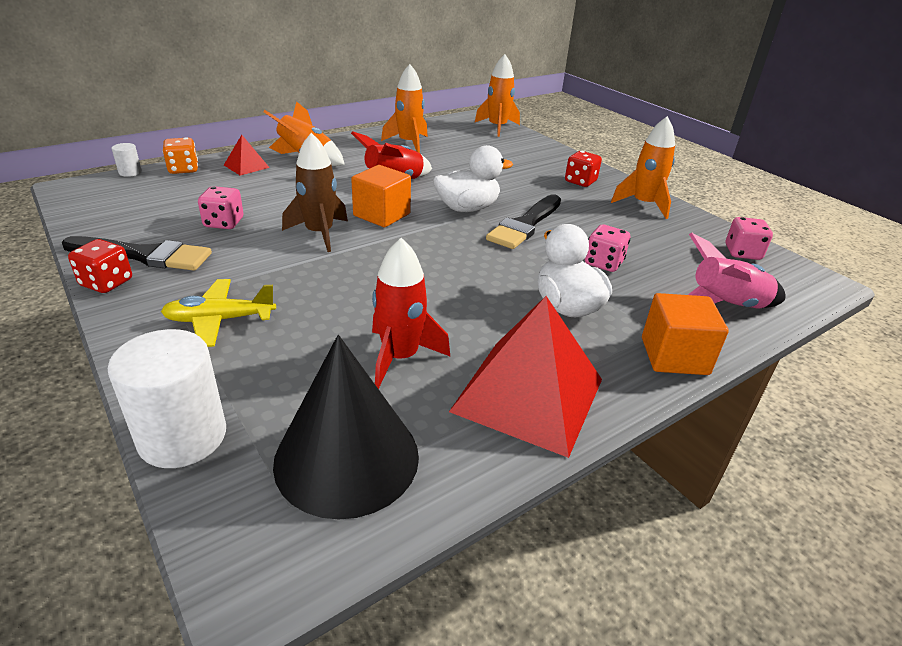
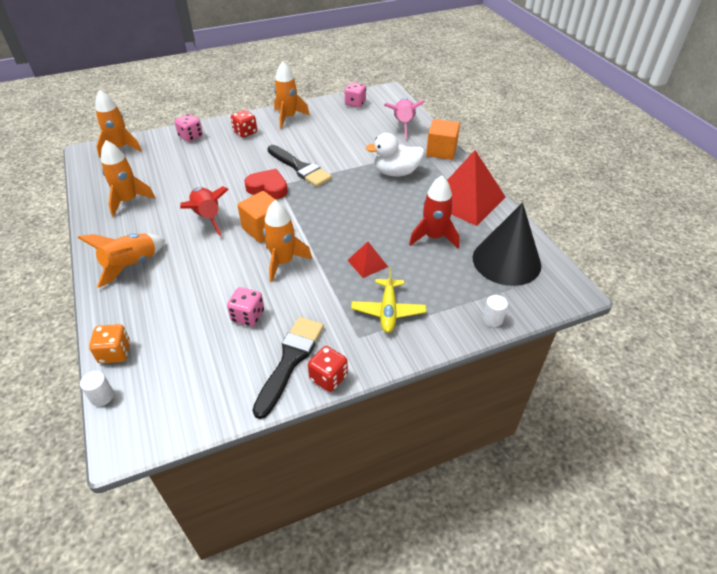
camera: 75 degrees left, 10 degrees up
(182, 437) = (492, 319): white cylinder -> white cylinder, size x0.46
(246, 166) = (129, 306): red pyramid -> red pyramid (367, 263)
(319, 233) = (283, 262): brown rocket -> orange rocket
(467, 208) = (268, 188): white duck -> red heart
(603, 263) = (355, 150): pink dice -> pink dice (191, 136)

